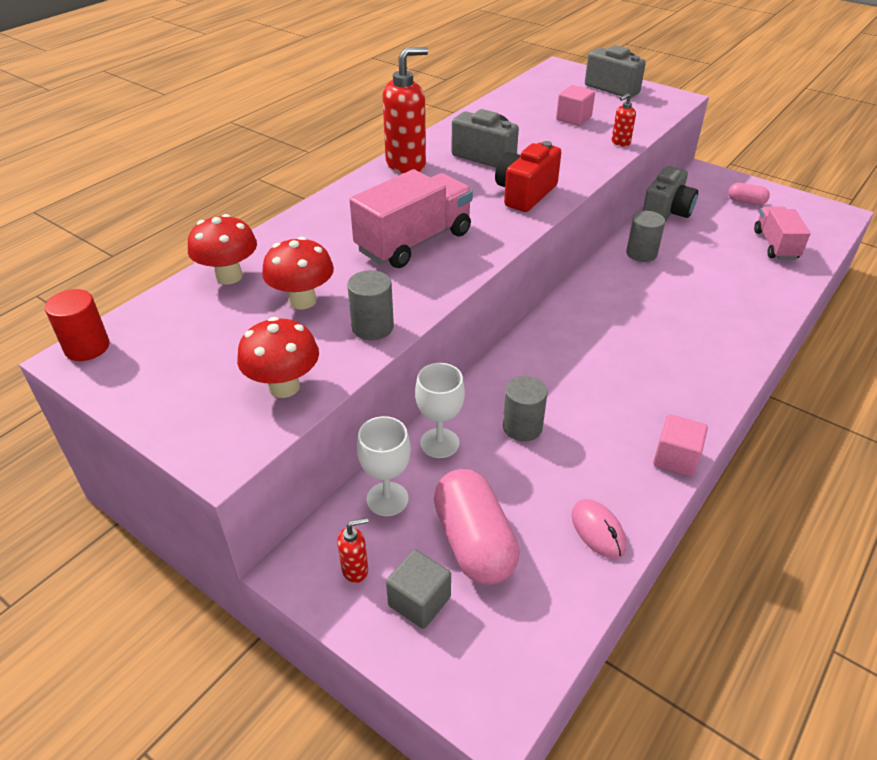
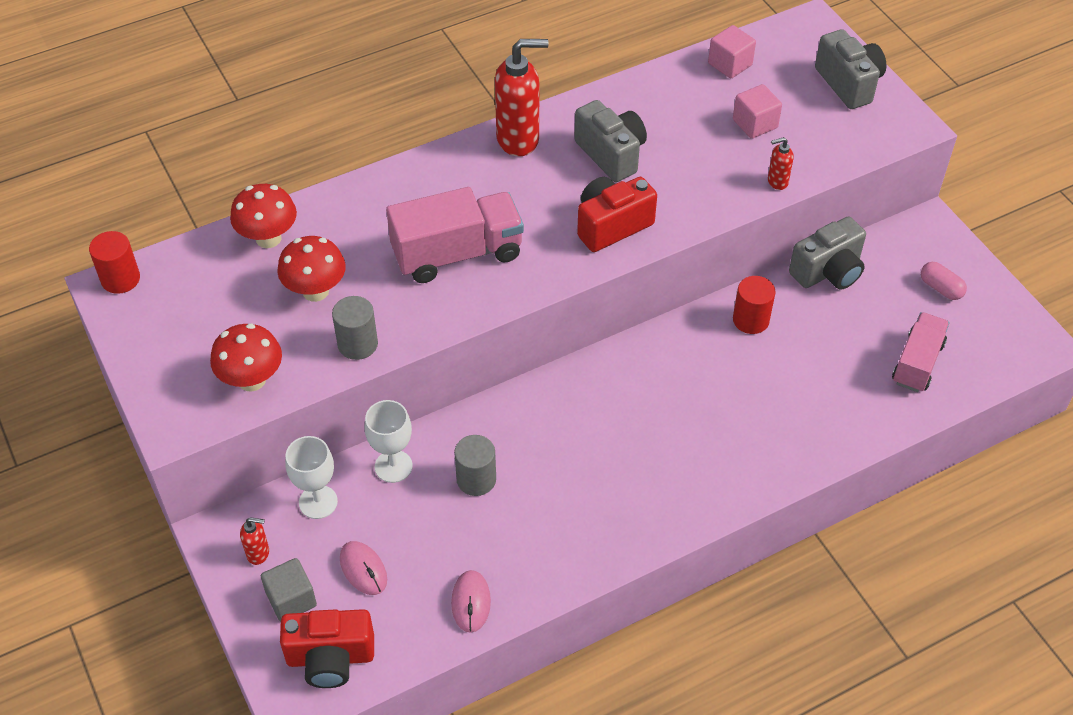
camera: 25 degrees right, 10 degrees up
(474, 542) = (363, 569): pink capsule -> pink mouse
(500, 643) = (330, 658): none -> red camera
(641, 253) = (751, 320): grey cylinder -> red cylinder
(675, 458) = (591, 566): pink cube -> pink cube (730, 64)

